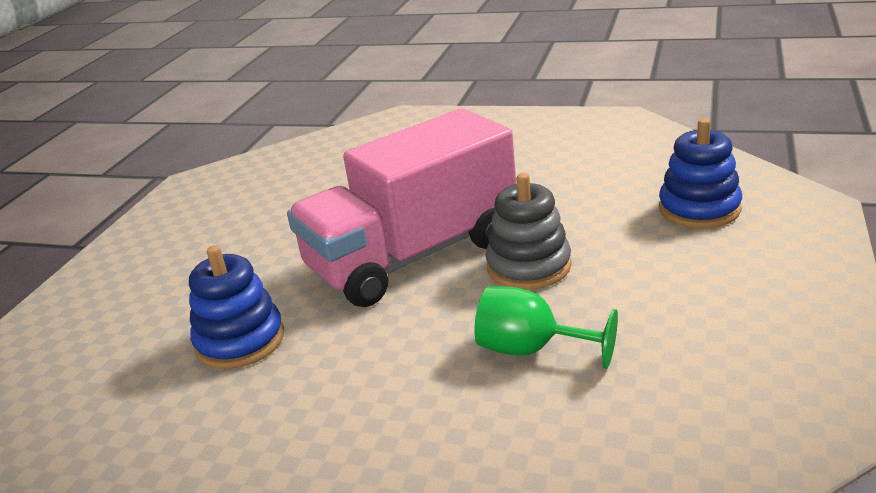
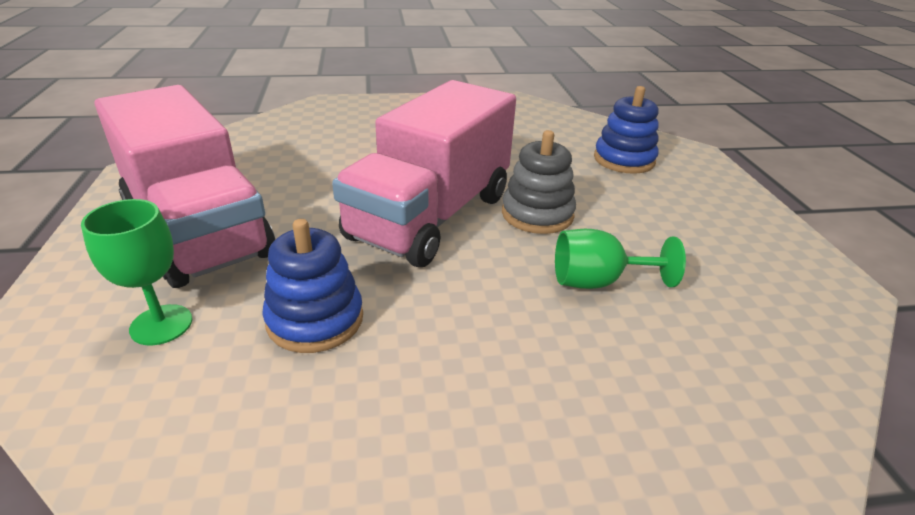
camera: 30 degrees left, 5 degrees up
(127, 325) = (161, 325): none -> green goblet
(201, 247) = (198, 231): none -> pink truck

